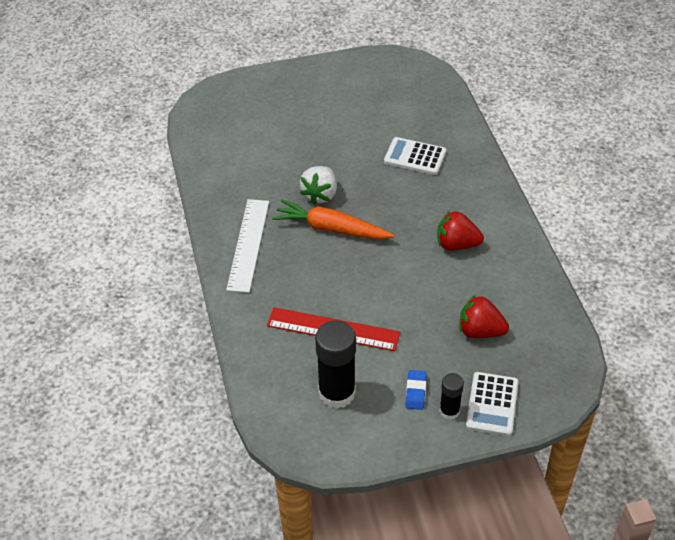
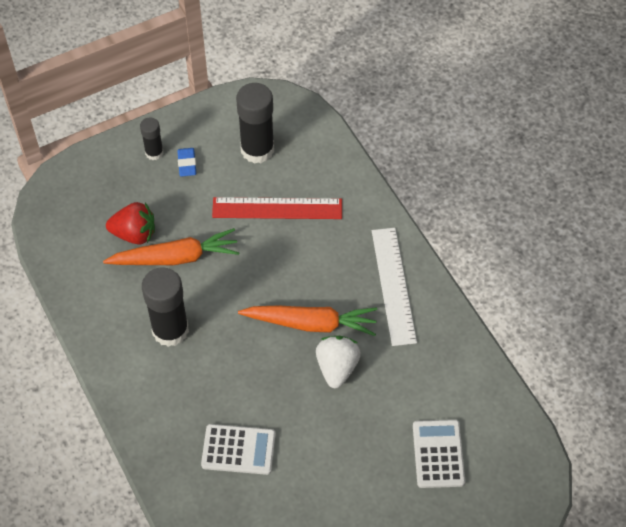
camera: 165 degrees right, 10 degrees up
(442, 302) = (175, 257): none -> orange carrot
(456, 244) = (170, 330): red strawberry -> black glue stick
(492, 404) = (117, 166): white calculator -> white calculator (438, 454)

